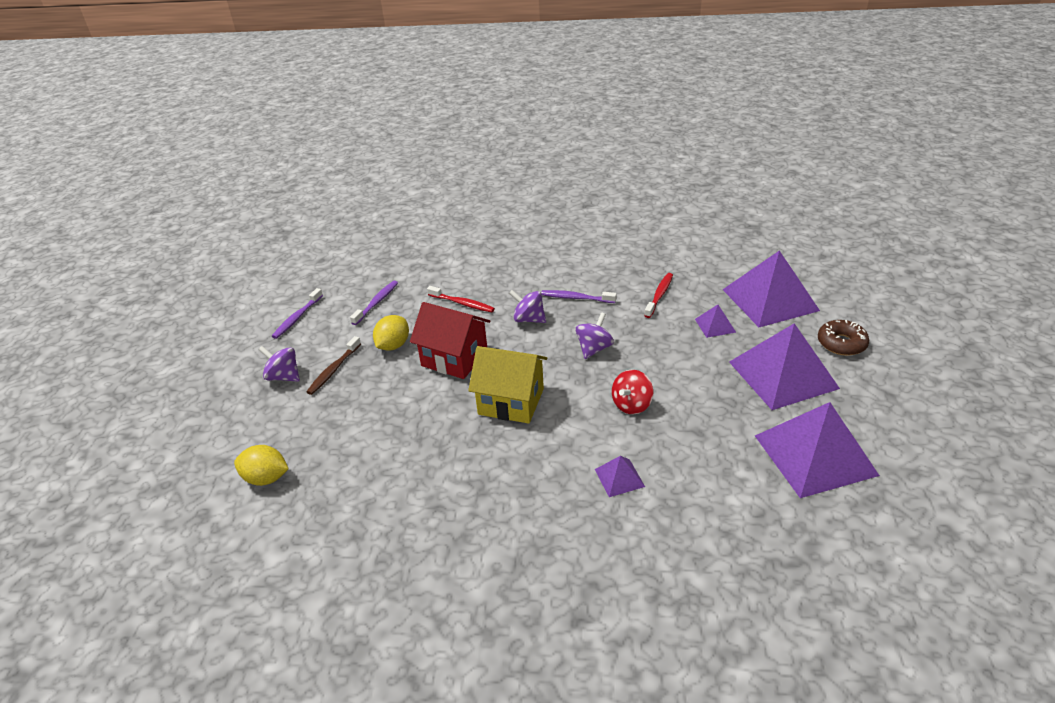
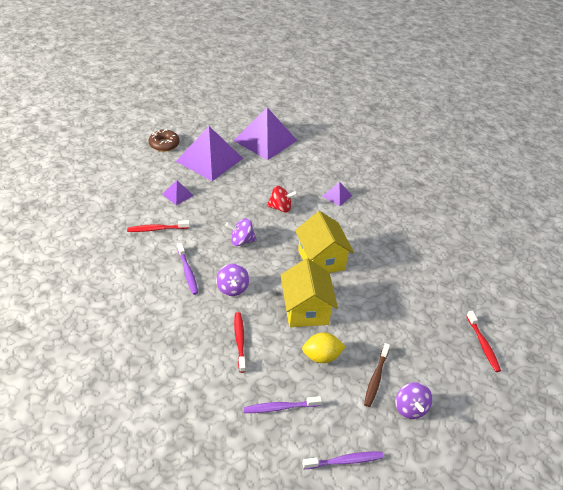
camera: 130 degrees left, 5 degrees up
(266, 478) = (483, 344): yellow lemon -> red toothbrush
(334, 370) = (376, 378): brown toothbrush -> brown toothbrush turned 120 degrees clockwise
(454, 358) = (305, 310): red house -> yellow house
(770, 300) = (132, 178): purple pyramid -> none

